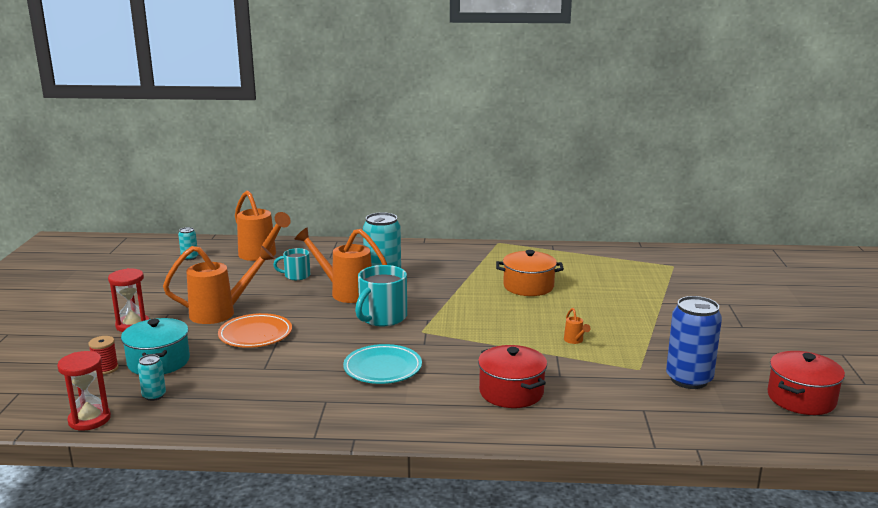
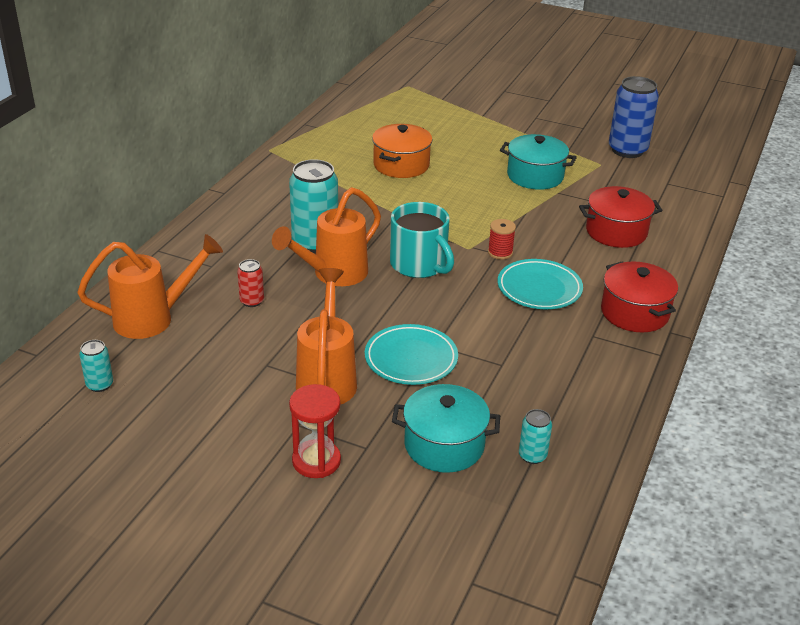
camera: 70 degrees left, 15 degrees up
(89, 419) = (571, 514): red hourglass -> none
(105, 369) = (440, 494): red spool -> red spool (500, 252)
(255, 335) = (411, 359): orange plate -> turquoise plate
(296, 275) = (252, 301): turquoise mug -> red can
(575, 341) = (535, 176): orange watering can -> turquoise pot
(801, 398) = (673, 121): red pot -> red pot (634, 313)

